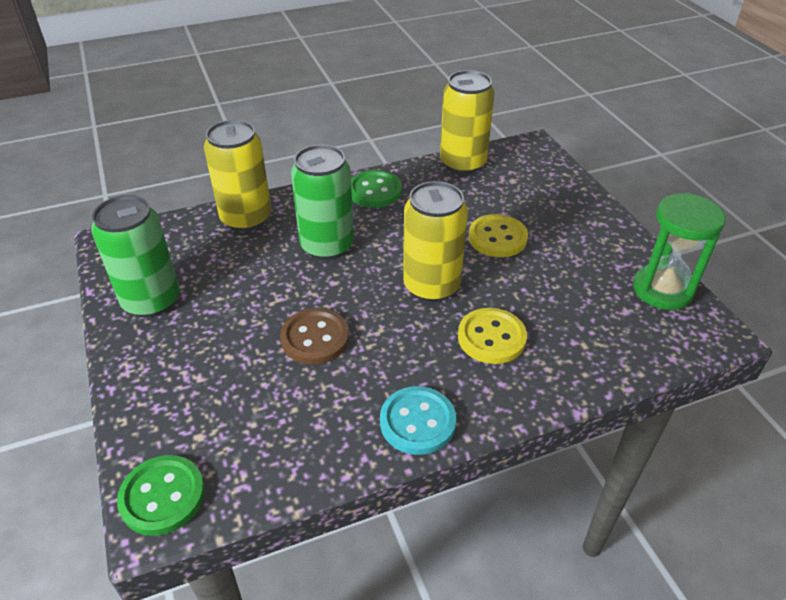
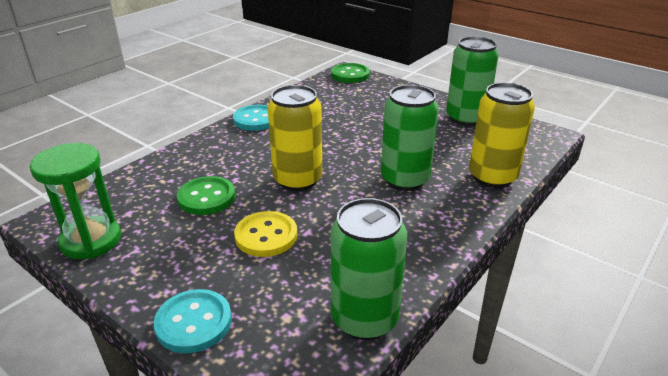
camera: 150 degrees right, 10 degrees down
(315, 338) = (347, 132): brown button -> none
(374, 191) = (423, 240): green button -> green button (206, 197)
(463, 163) = (364, 318): yellow can -> green can
(491, 337) = (233, 164): yellow button -> none
(577, 196) = (193, 322): none -> turquoise button

